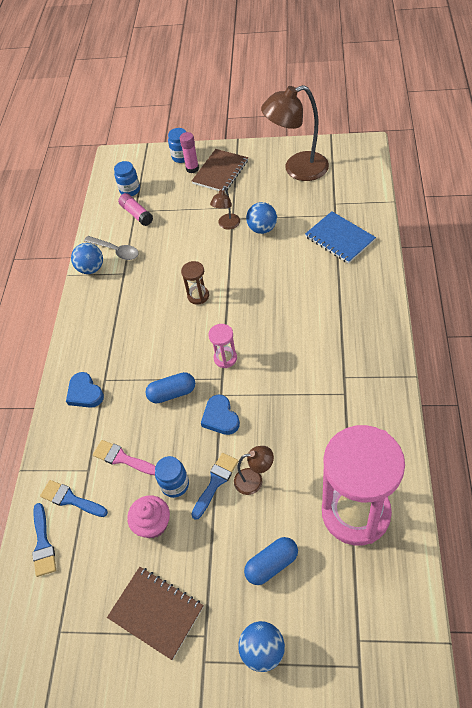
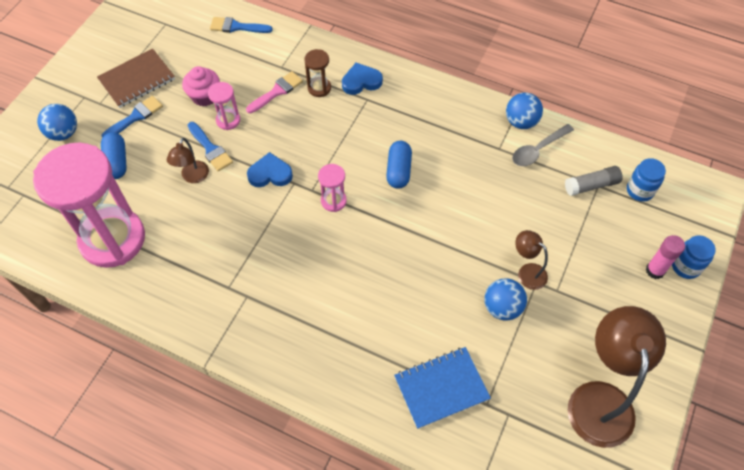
camera: 105 degrees right, 5 degrees up
(70, 499) = (262, 50): blue brush -> blue brush (135, 117)
(136, 214) = (591, 185): pink glue stick -> grey glue stick
(172, 393) = (320, 145): blue capsule -> blue capsule (398, 170)
(175, 484) = (228, 120): blue jar -> pink hourglass
(198, 296) = (429, 205): brown hourglass -> brown hourglass (319, 88)
(220, 172) = (633, 301): brown notebook -> none

